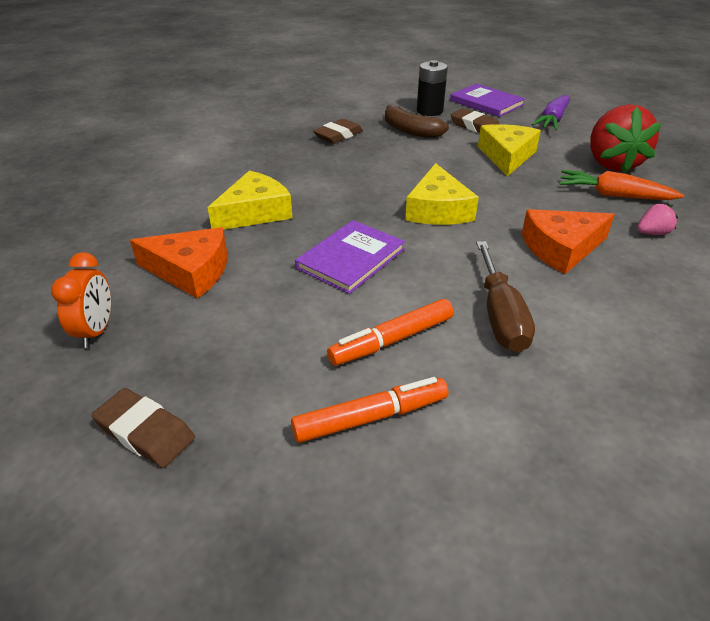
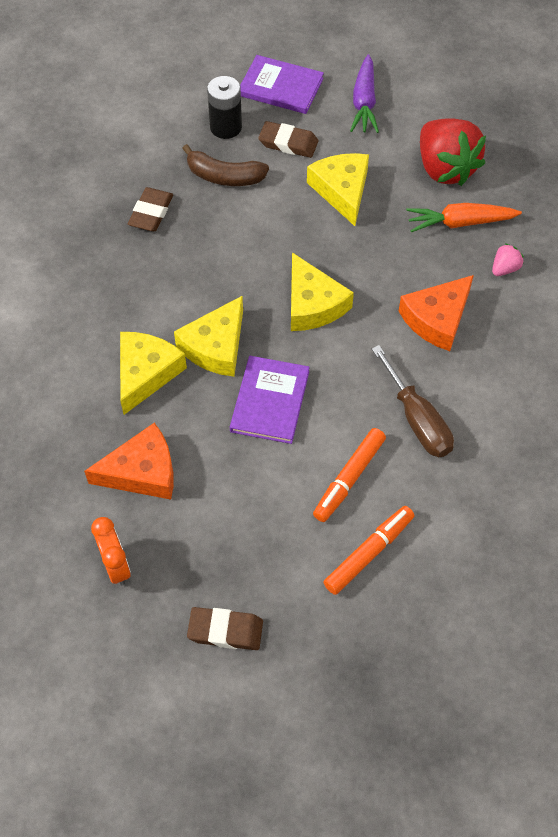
camera: 25 degrees left, 20 degrees up
(329, 212) = (216, 346): none -> yellow cheese

